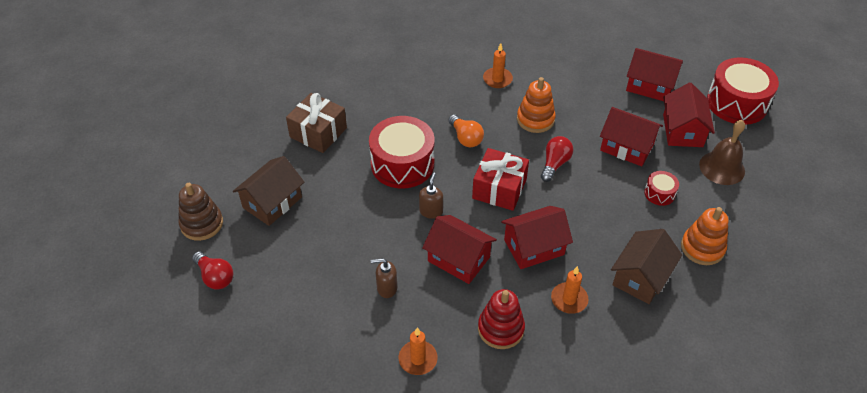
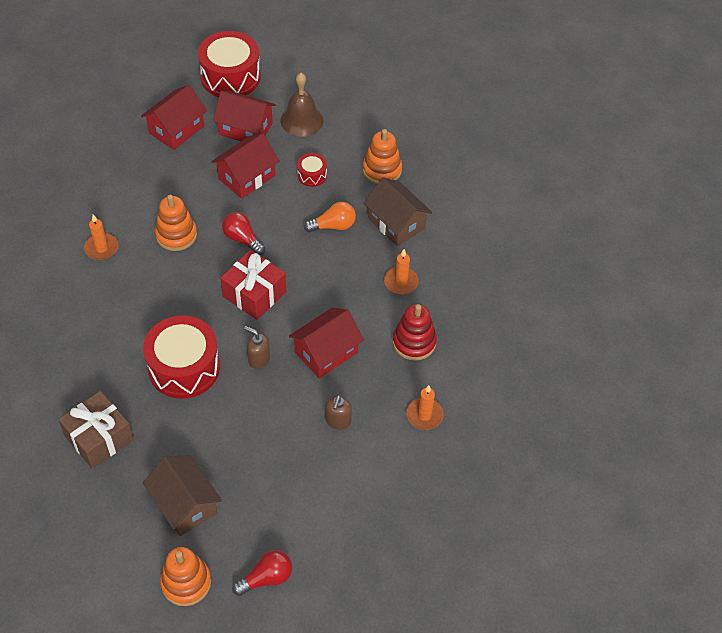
camera: 75 degrees left, 5 degrees up
(202, 224) = (186, 582): brown stacking toy -> orange stacking toy
(465, 138) = (174, 301): orange light bulb -> orange light bulb (333, 226)
(534, 247) = (335, 289): red house -> none

